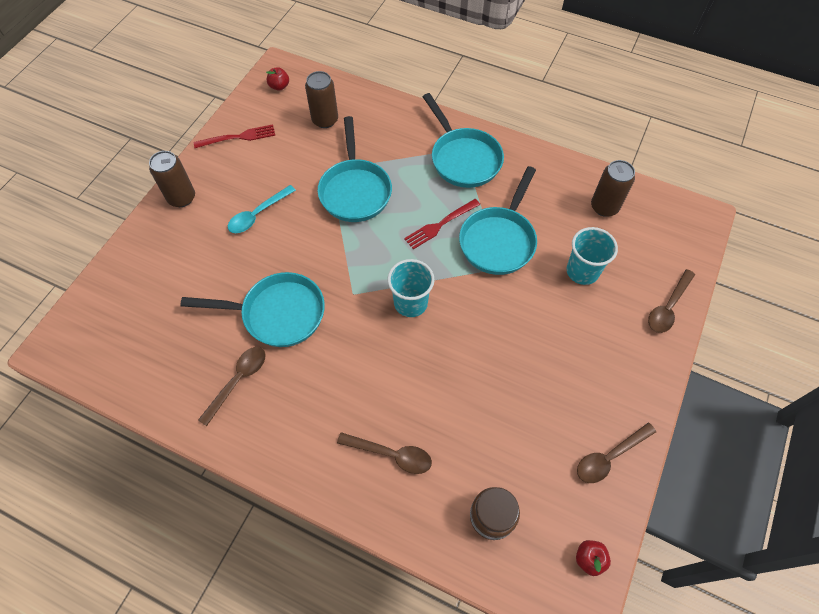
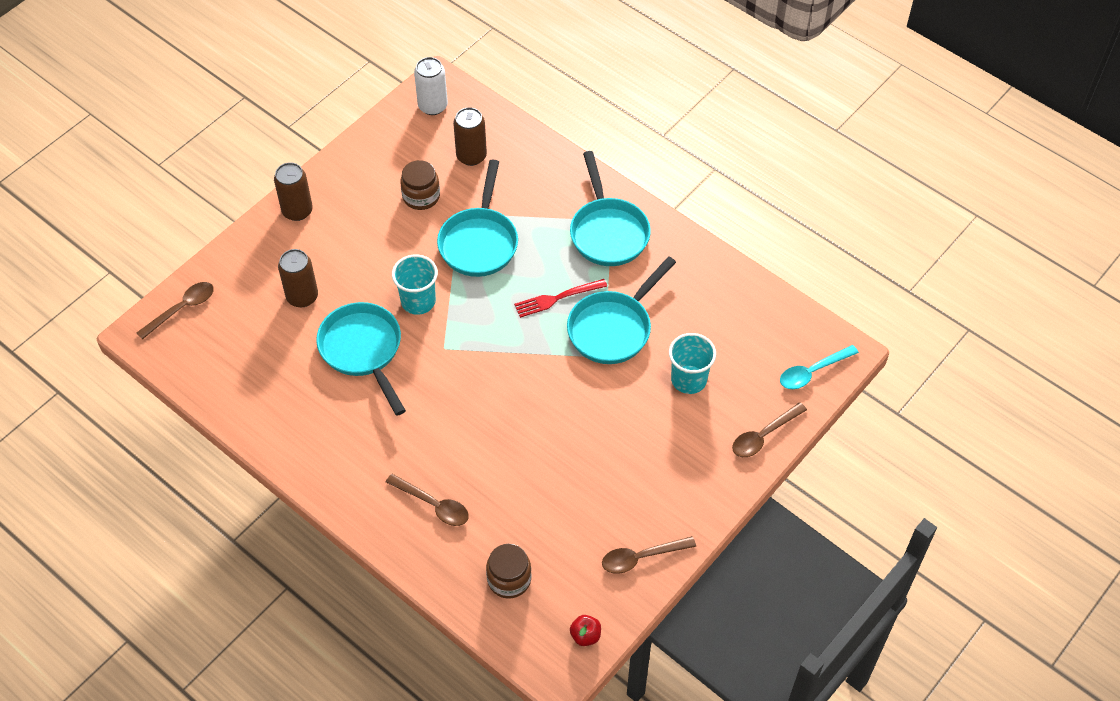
camera: 15 degrees right, 5 degrees down
(238, 137) = (372, 156): red fork -> none
(238, 380) = (309, 405): brown spoon -> brown spoon (182, 308)
(257, 215) = (370, 246): turquoise spoon -> turquoise spoon (812, 372)
(277, 314) = (363, 350): turquoise pan -> turquoise pan turned 135 degrees counterclockwise
(279, 86) = (433, 106): red apple -> white can
(291, 162) = (421, 196): none -> brown jar
(410, 303) = (499, 370): turquoise cup -> turquoise cup (418, 301)
(604, 207) = (741, 318): brown can -> brown can (302, 296)

